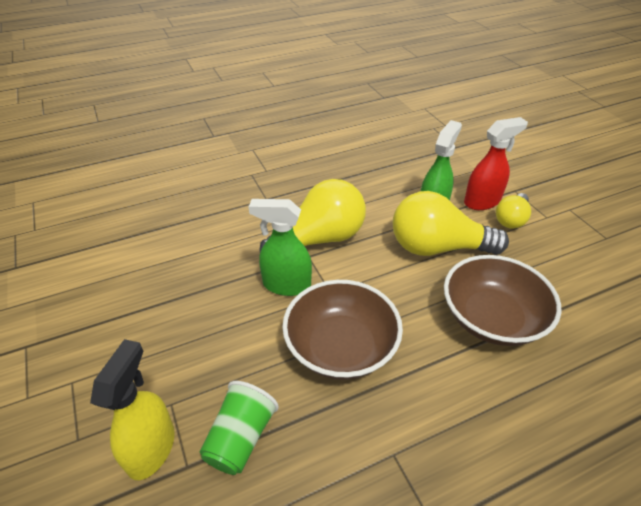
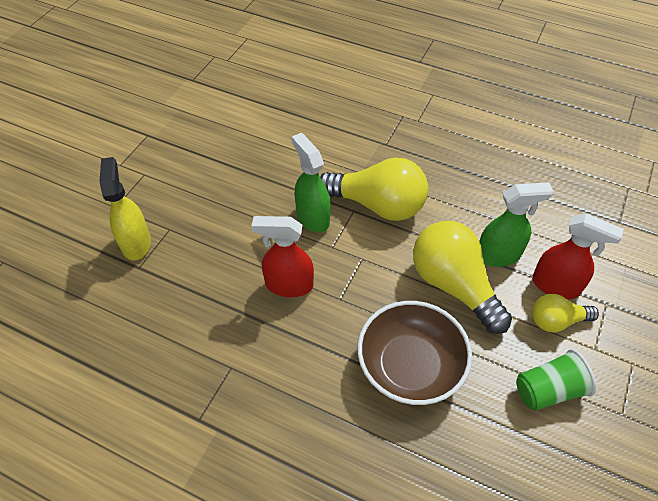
camera: 50 degrees right, 10 degrees up
(151, 448) = (136, 243): yellow spray bottle -> yellow spray bottle turned 75 degrees counterclockwise
(241, 438) = (175, 279): green cup -> green cup (548, 390)
(341, 347) = (288, 285): brown bowl -> red spray bottle

